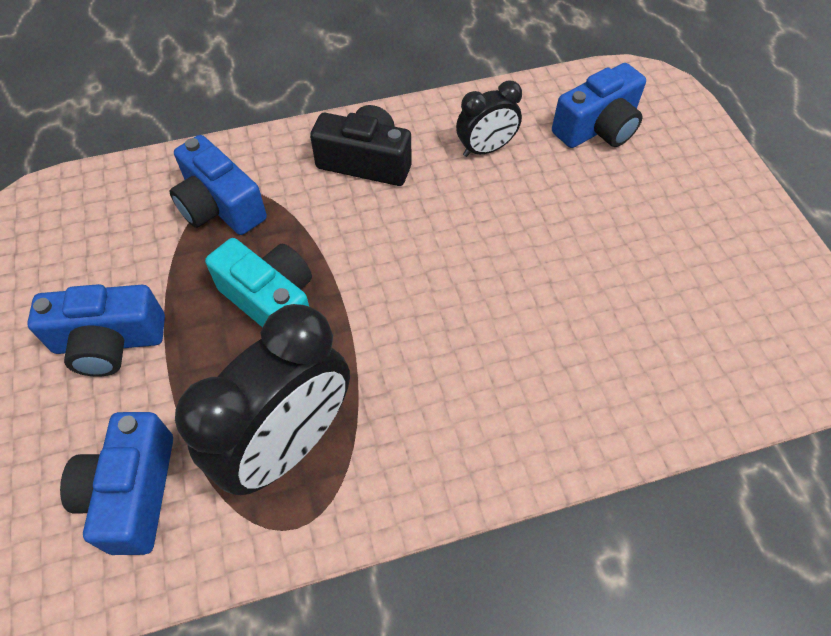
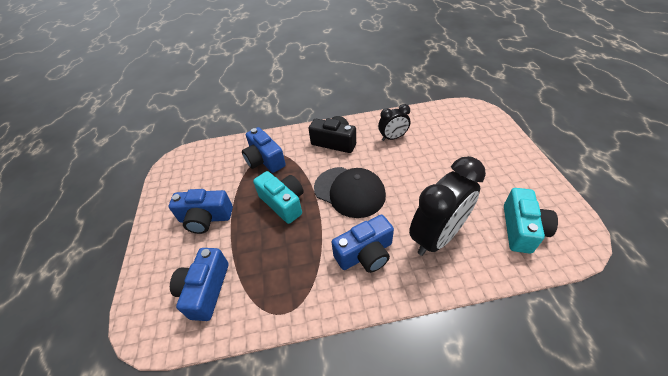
camera: 10 degrees right, 10 degrees down
(288, 445) = (284, 271): black clock -> black clock (437, 236)
(405, 271) = (349, 191): none -> black cap
(597, 128) = (449, 129): blue camera -> blue camera (365, 254)
(733, 335) = (522, 229): none -> turquoise camera

